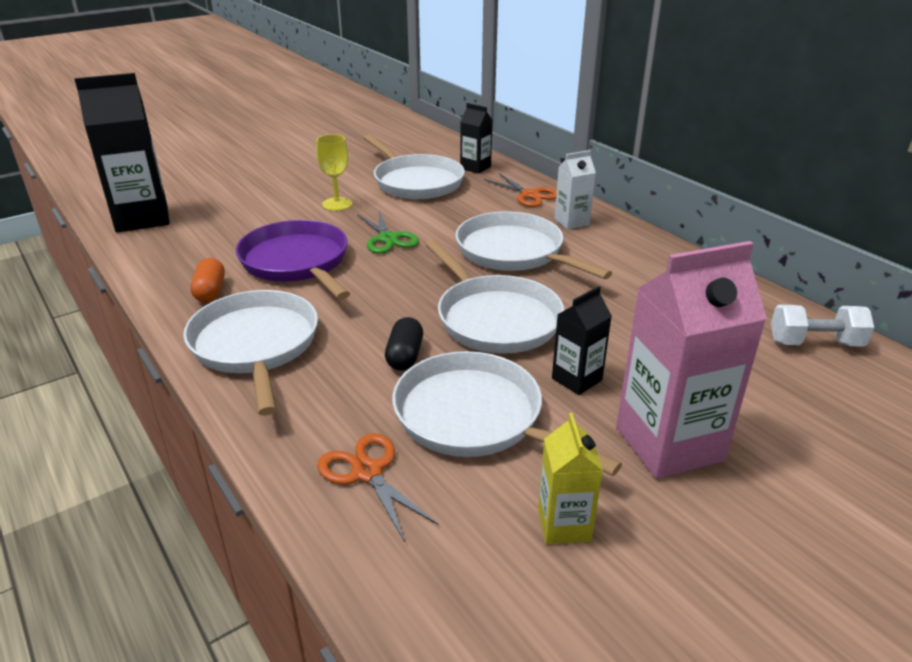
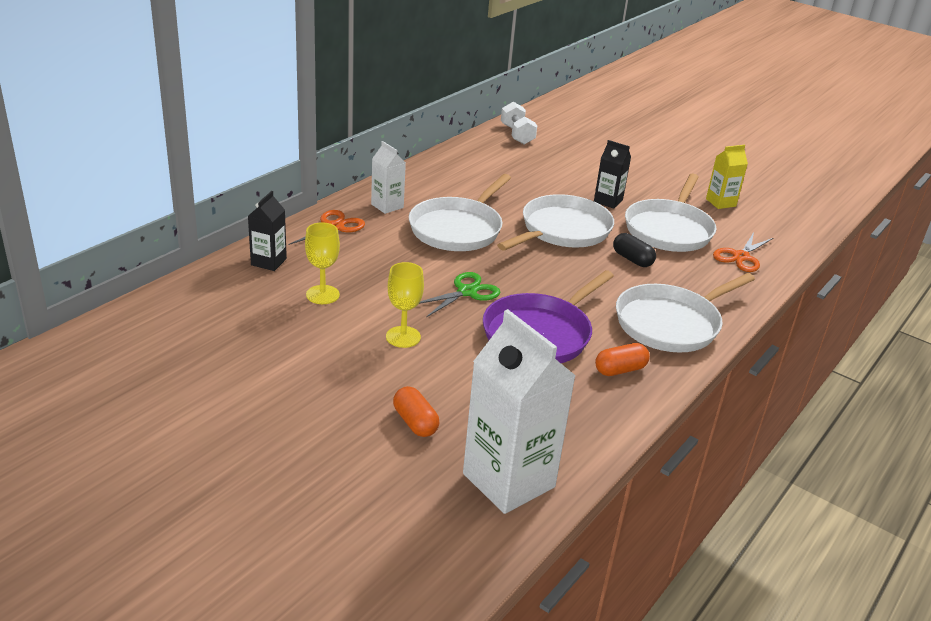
camera: 110 degrees left, 0 degrees up
(142, 218) = (508, 480): black carton -> white carton
(232, 197) = (415, 422): none -> orange capsule
(404, 356) = (632, 259): black capsule -> black capsule turned 60 degrees clockwise
(416, 182) = (322, 295): white pan -> yellow goblet
(669, 444) = (641, 177): pink carton -> none

